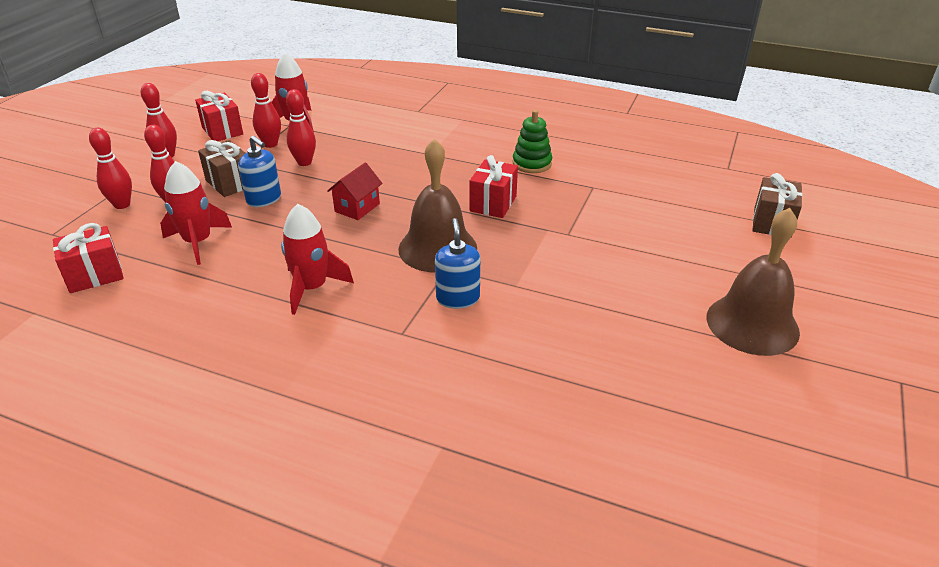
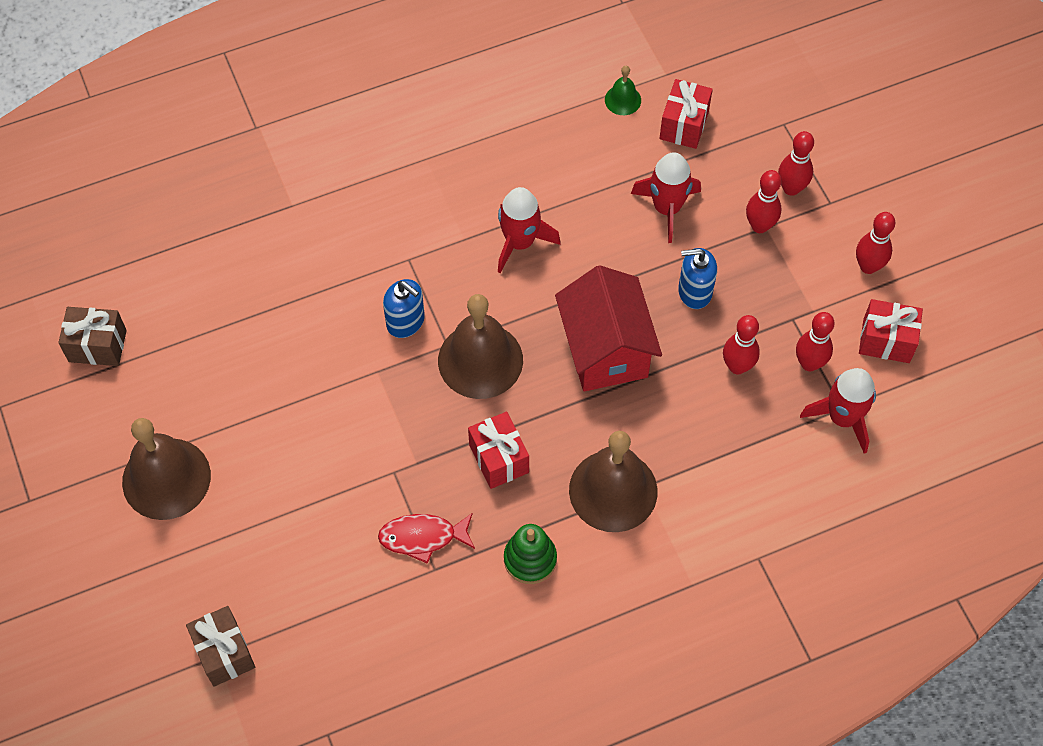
camera: 135 degrees right, 25 degrees up
(90, 319) = (623, 100): none -> green bell
(230, 183) = (754, 284): brown gift -> brown gift (97, 346)
(357, 207) = (605, 350): red house -> red house, size x1.93
(449, 161) = (613, 490): none -> brown bell
(584, 200) = (422, 537): none -> red fish

